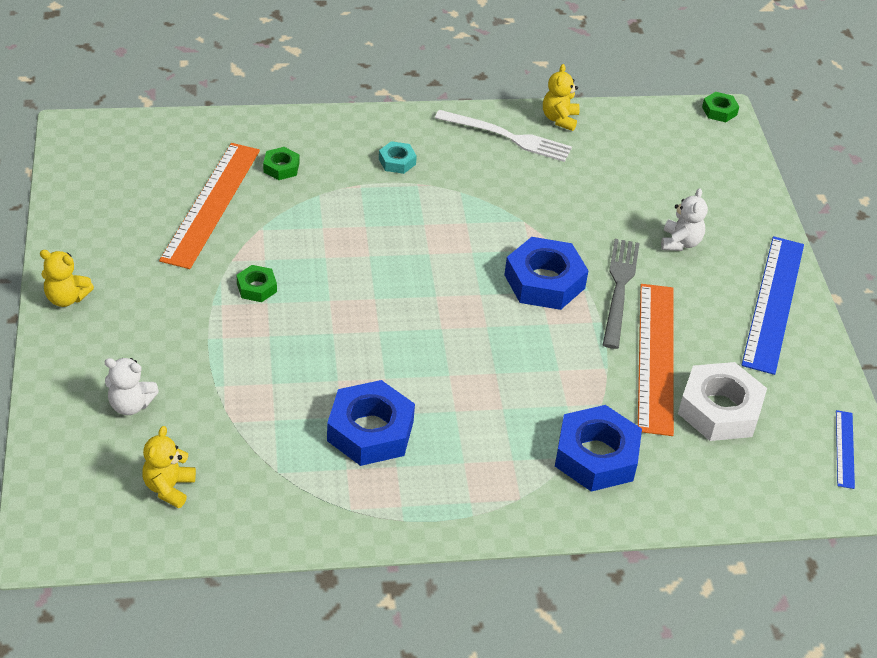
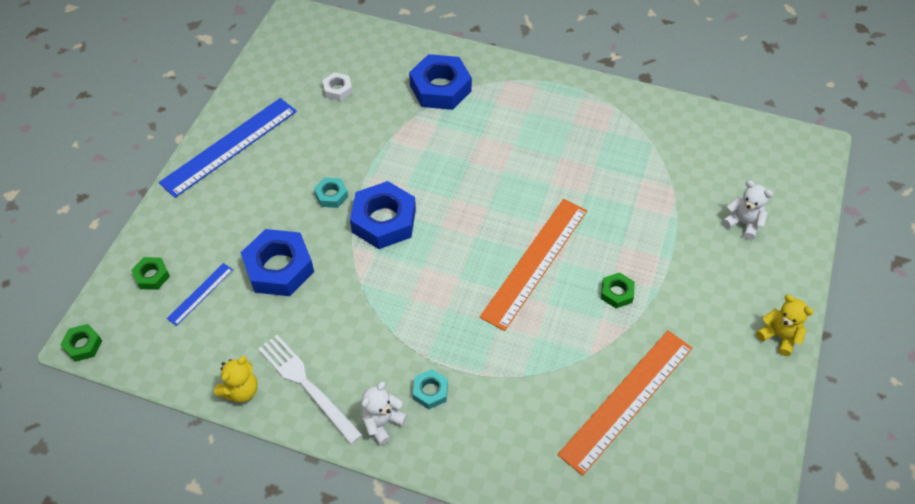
camera: 150 degrees left, 10 degrees up
(169, 488) = (728, 156): yellow teddy bear -> none
(281, 167) = (544, 423): green nut -> green nut (152, 276)
(370, 431) = (579, 150): blue nut -> blue nut (279, 268)
(619, 288) = (331, 195): grey fork -> turquoise nut
(656, 357) = (349, 136): orange ruler -> orange ruler (535, 262)
(680, 242) = (250, 218): white teddy bear -> white teddy bear (382, 422)
(719, 409) = (338, 90): white nut -> white nut, size x0.50
(845, 449) = (282, 43): blue ruler -> blue ruler (200, 294)

